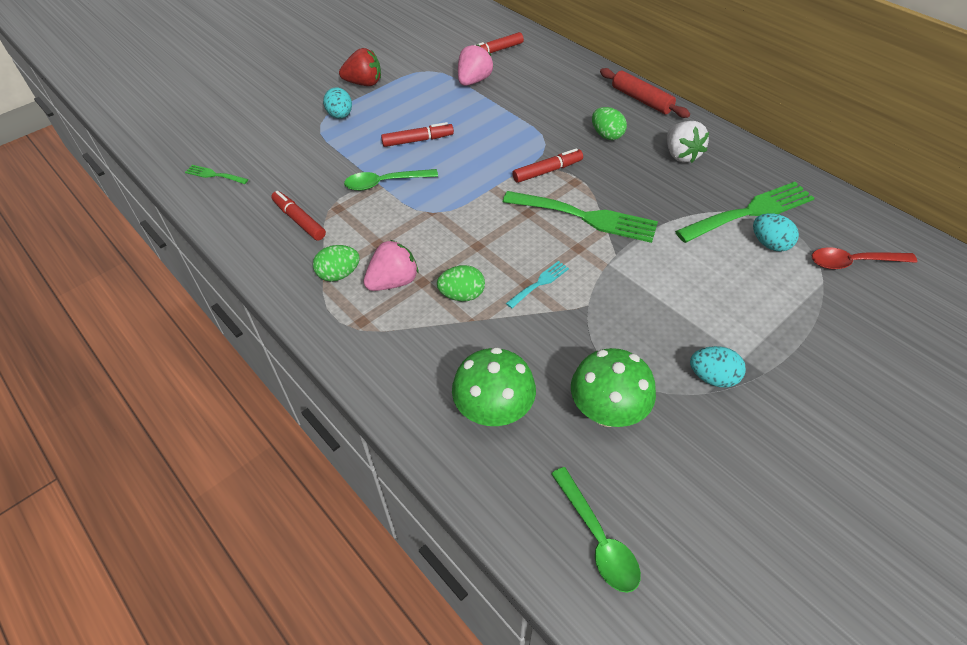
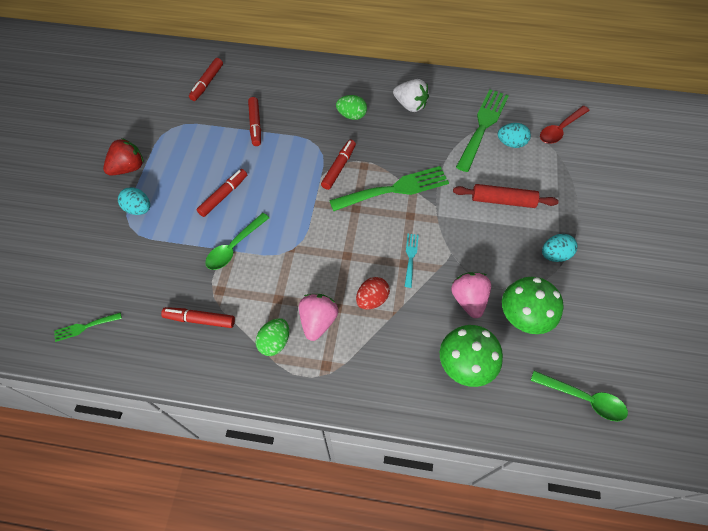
camera: 40 degrees left, 10 degrees up
(462, 295) = (372, 299): green egg -> red egg
(474, 81) = (216, 119): pink strawberry -> pink strawberry (468, 300)
(504, 101) = (255, 125): none -> red marker
(641, 100) = (349, 73): red rolling pin -> red rolling pin (503, 200)

